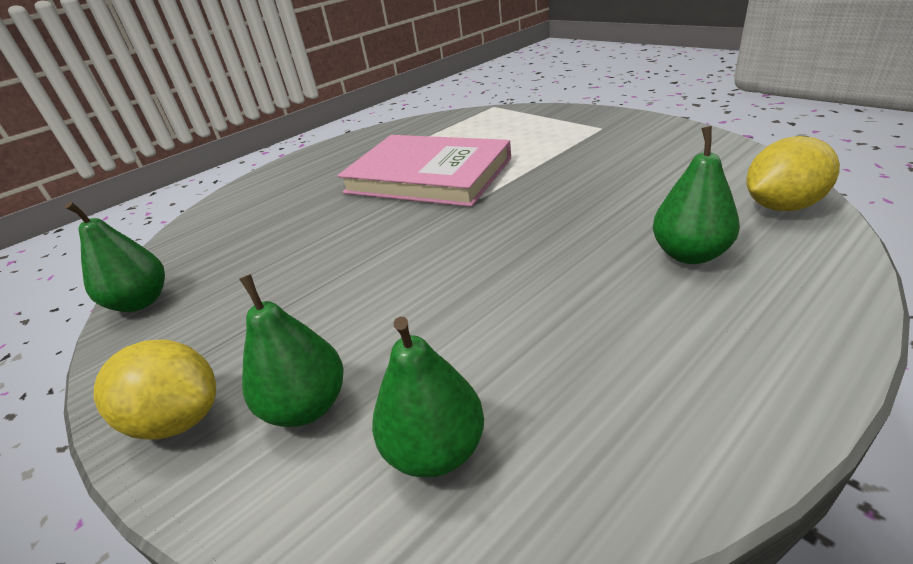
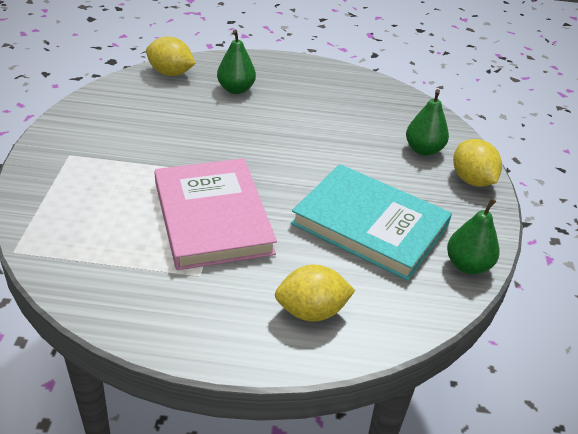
camera: 140 degrees left, 5 degrees up
(273, 193) = (311, 311): none -> yellow lemon
(285, 260) = (370, 224): none -> turquoise book
(435, 449) = (398, 114): green pear -> none

